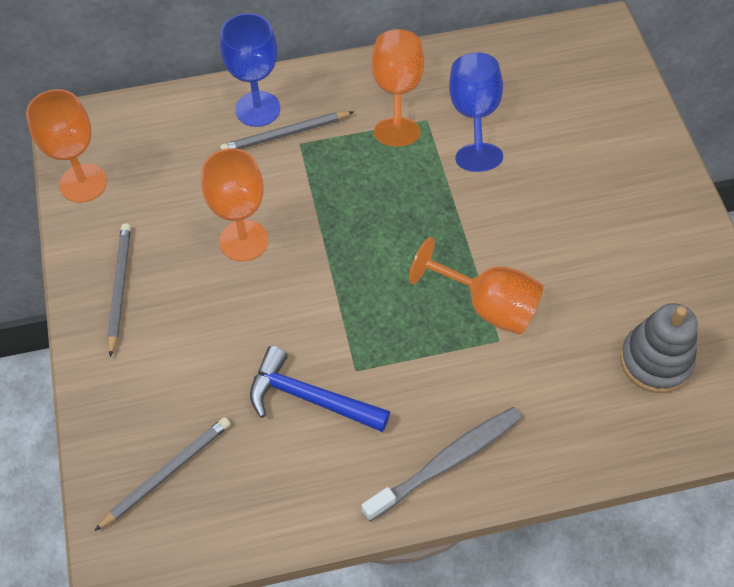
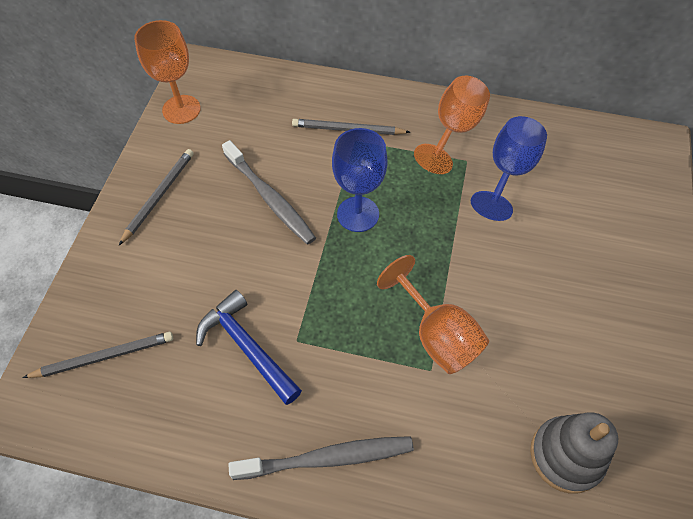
camera: 25 degrees right, 0 degrees up
(243, 240) = (269, 198): orange goblet -> grey toothbrush
(257, 109) = (338, 103): blue goblet -> blue goblet (358, 214)

